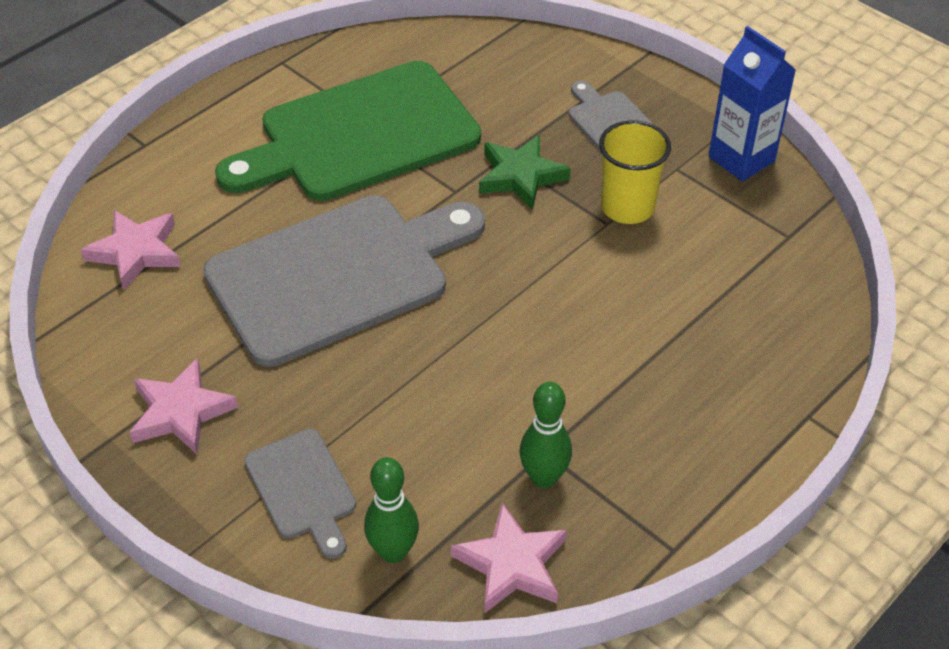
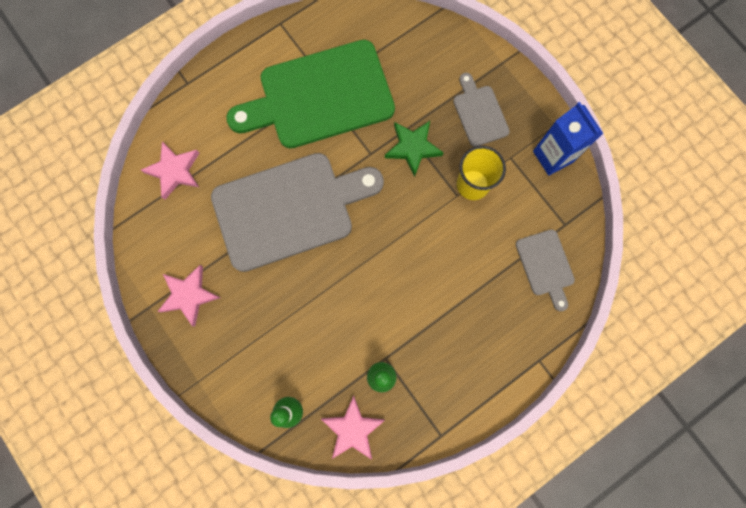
camera: 10 degrees right, 30 degrees up
(302, 489) = (249, 360): grey cutting board -> grey cutting board (545, 266)

